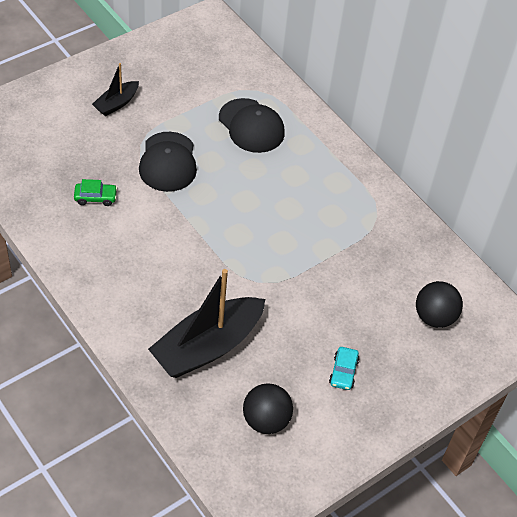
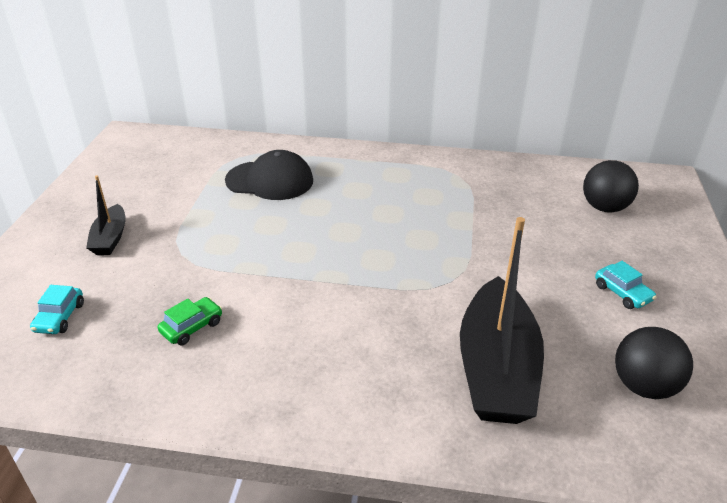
camera: 40 degrees left, 15 degrees down
(44, 140) = (60, 317): none -> turquoise car
(168, 162) = (230, 250): black cap -> none

